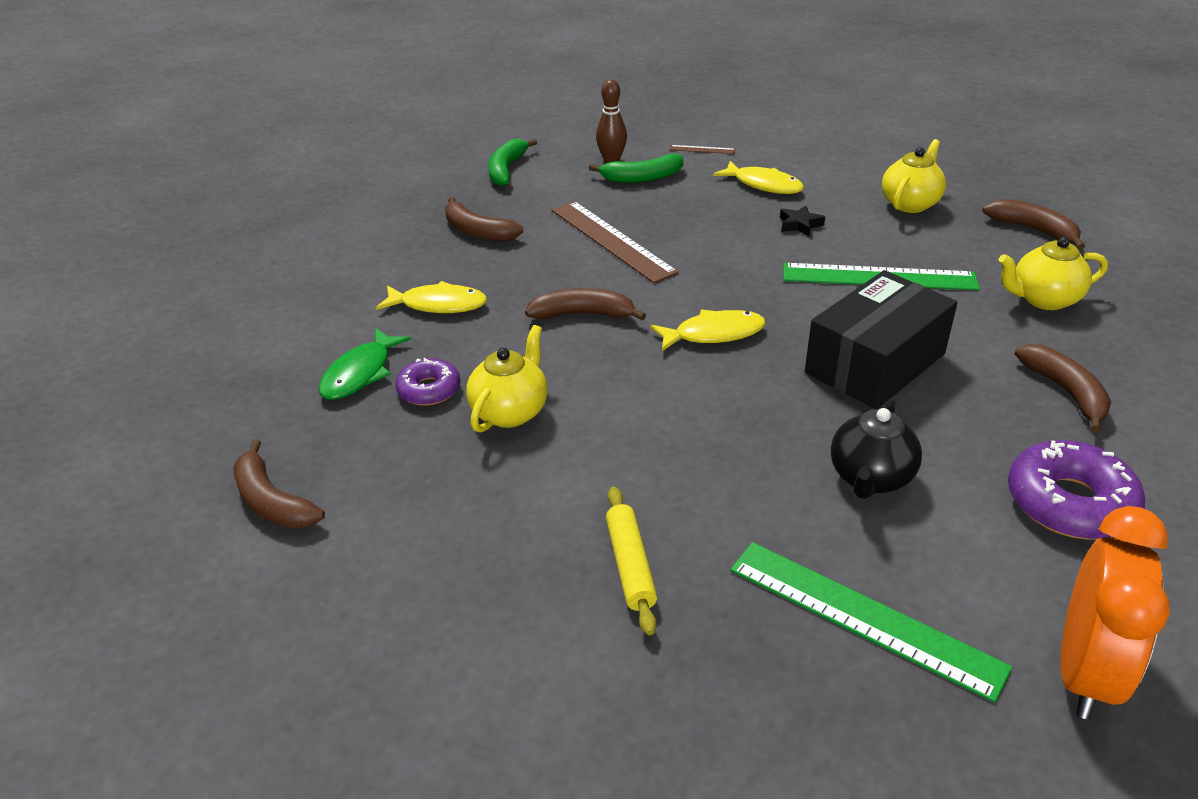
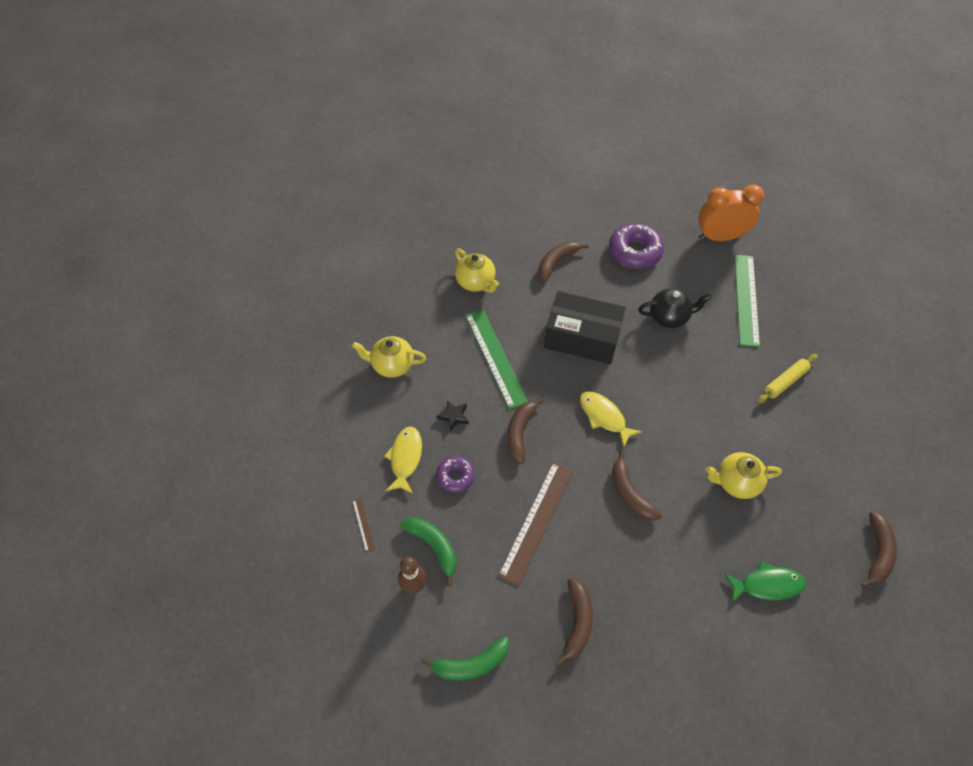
camera: 120 degrees left, 20 degrees up
(429, 390) = (751, 535): purple donut -> purple donut (455, 476)
(438, 305) = (677, 587): yellow fish -> none
(1033, 230) = (397, 298): brown banana -> brown banana (520, 432)

